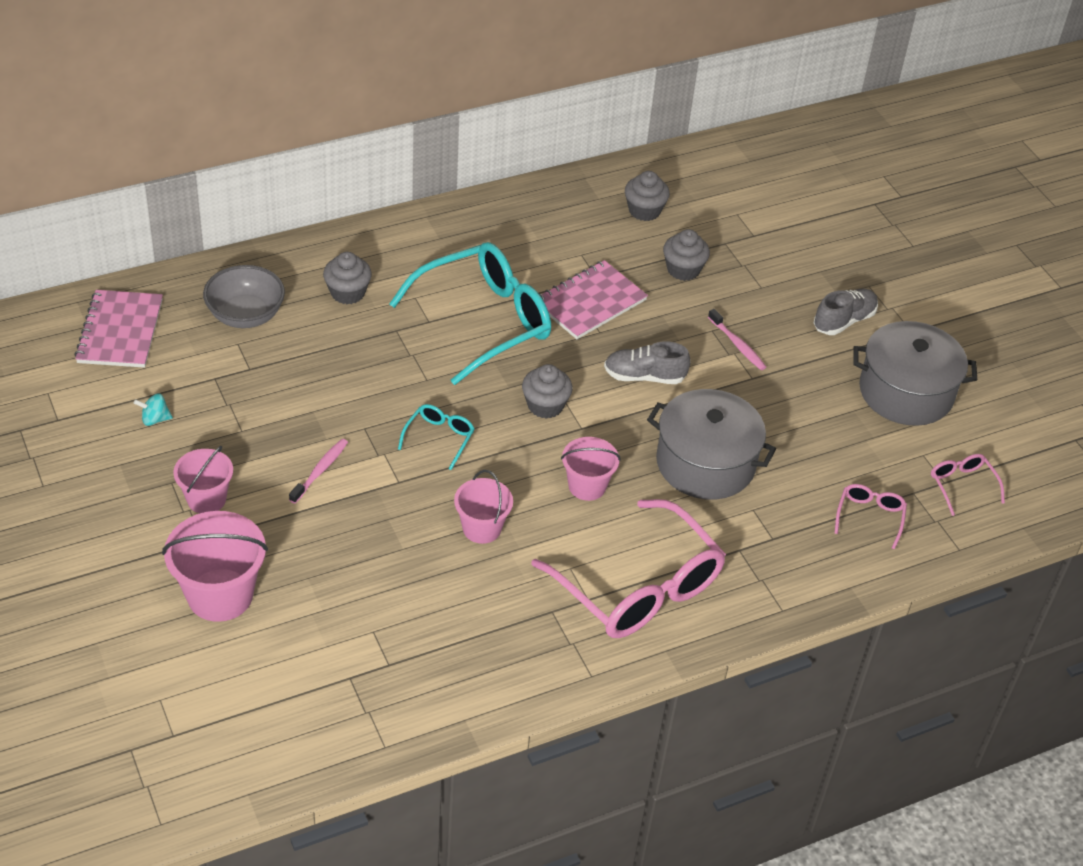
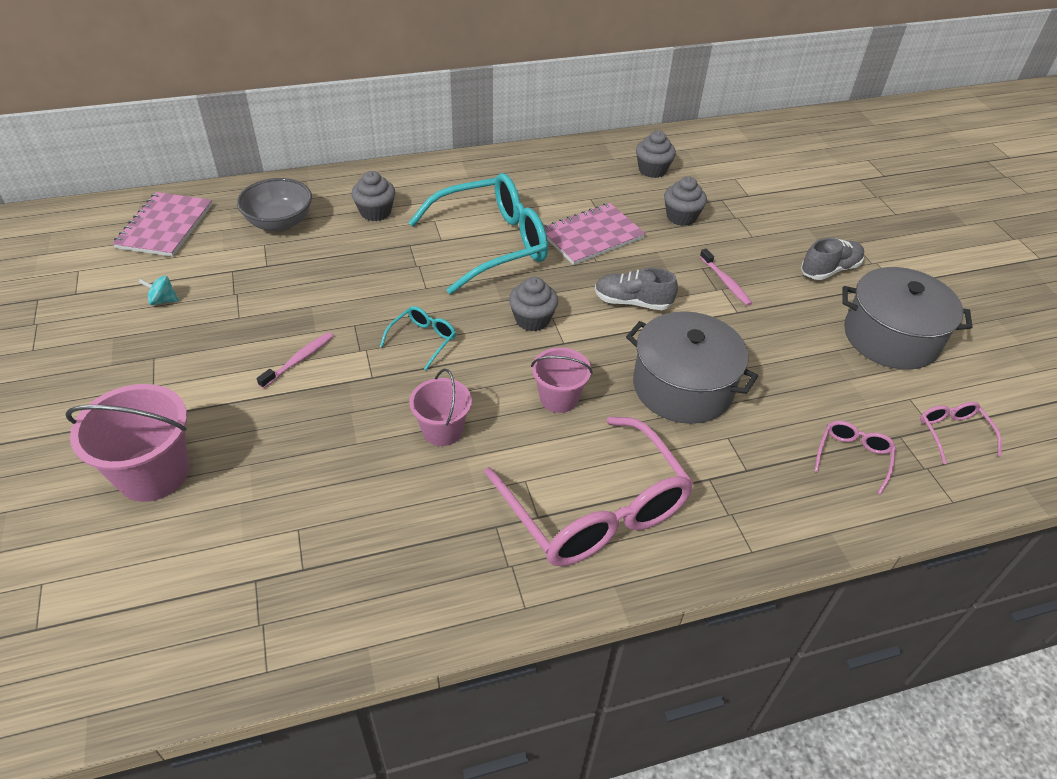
camera: 10 degrees right, 0 degrees up
(206, 499) = (180, 376): pink bucket -> none

